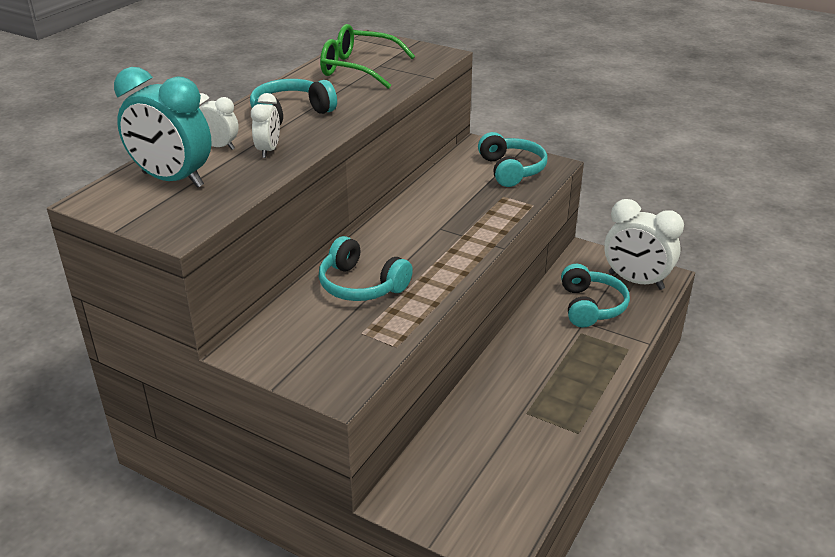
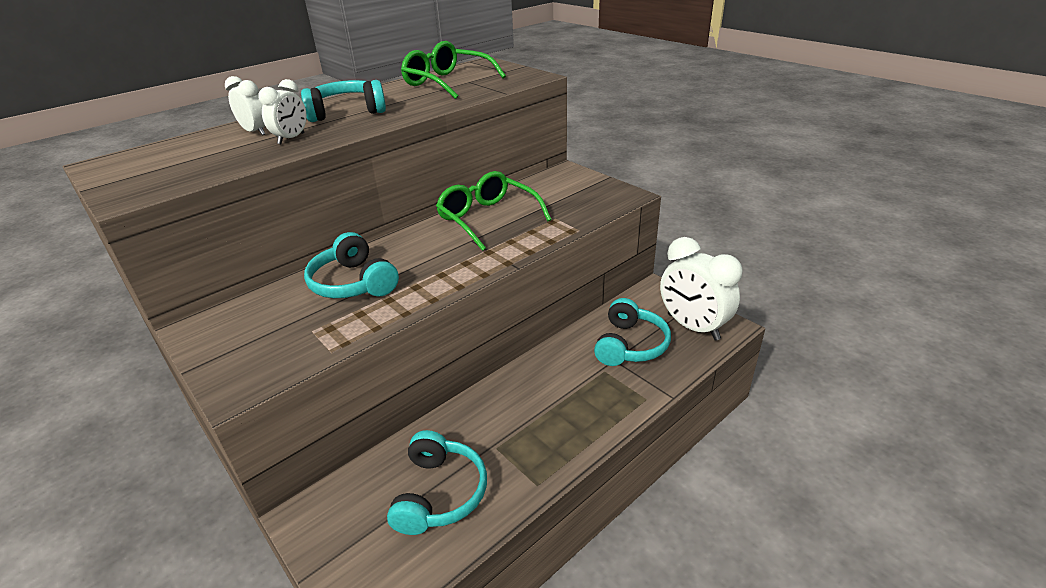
camera: 20 degrees right, 0 degrees up
(172, 180) = (183, 154): turquoise clock -> none
(440, 205) = (488, 219): none -> green glasses
(511, 170) = (581, 195): turquoise headphones -> turquoise headphones (439, 493)

